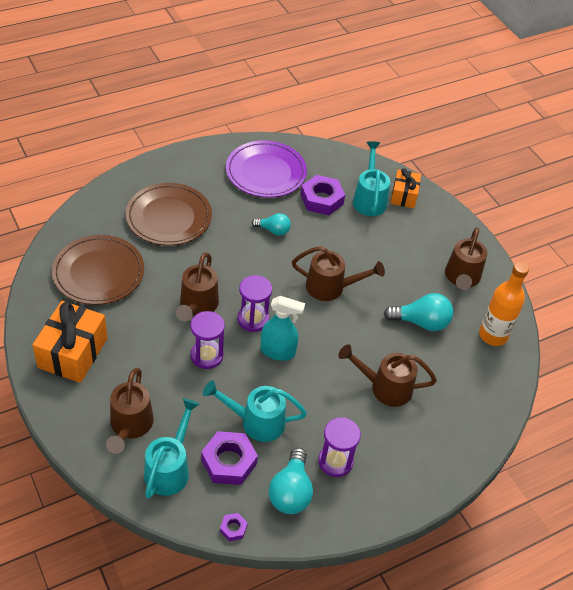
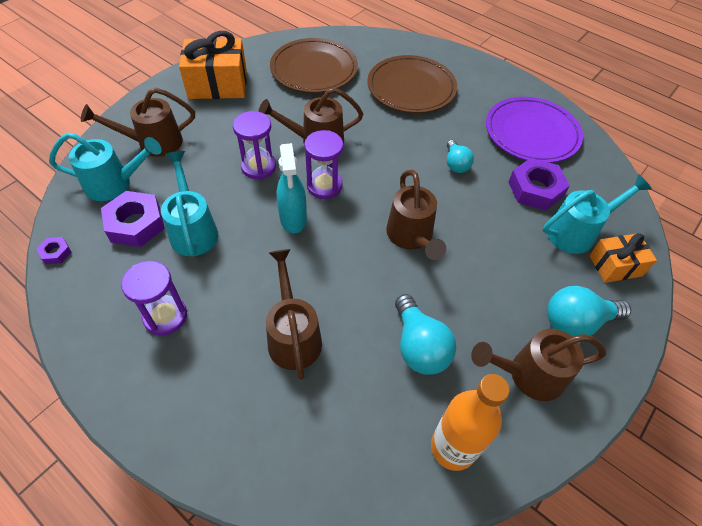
camera: 70 degrees right, 5 degrees up
(290, 492) = (112, 287): turquoise light bulb -> turquoise light bulb (576, 322)

